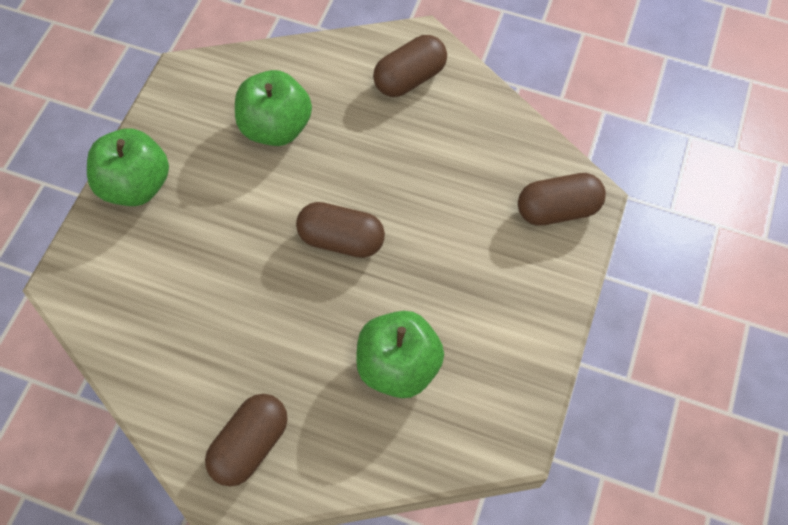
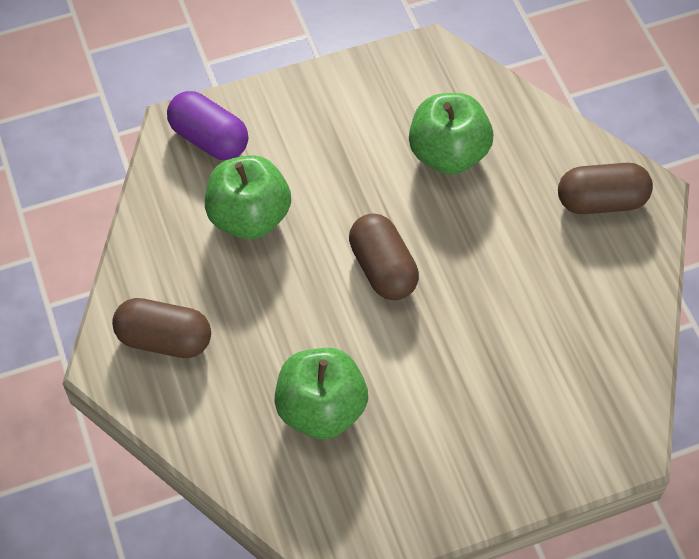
camera: 130 degrees left, 5 degrees down
(136, 185) = (491, 476): green apple -> green apple (249, 217)
(557, 209) = (209, 139): brown capsule -> purple capsule

